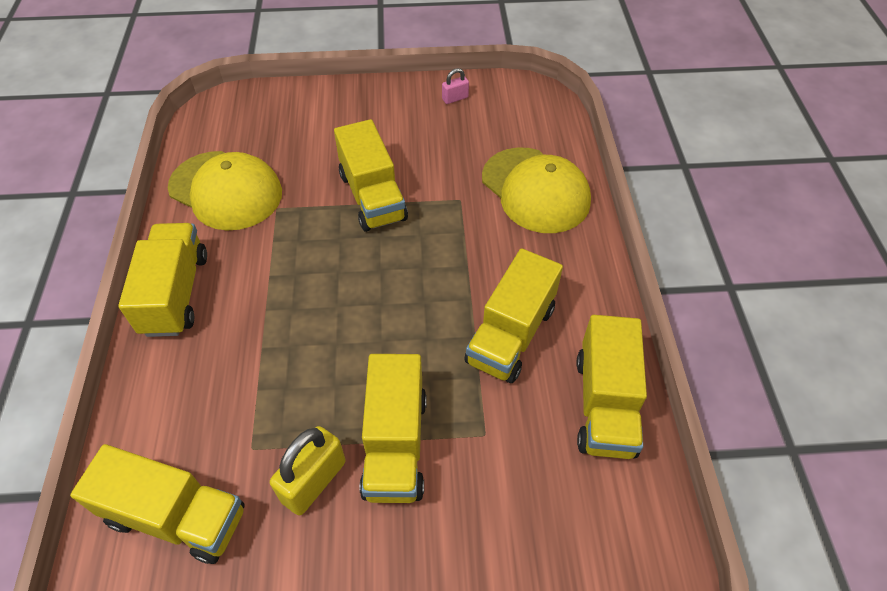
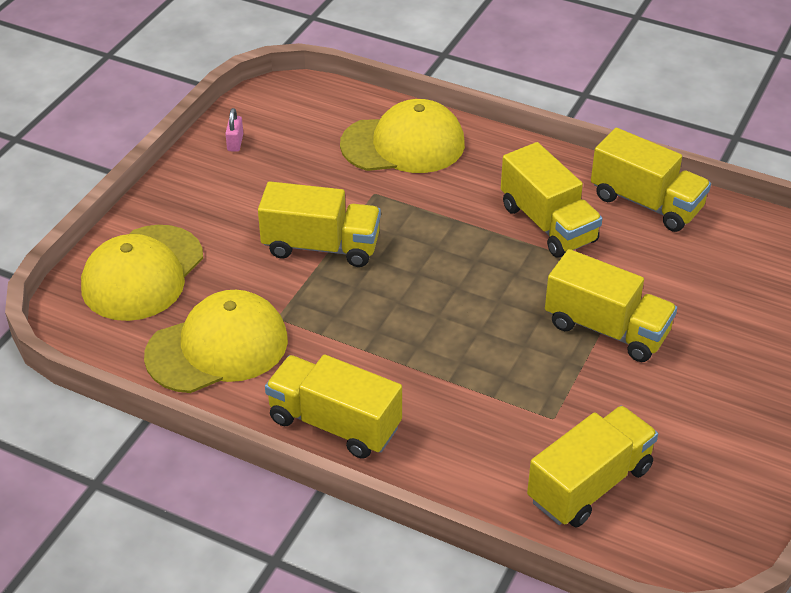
camera: 60 degrees left, 10 degrees down
(281, 118) = (142, 273): none -> yellow cap
(313, 481) = (609, 388): yellow padlock -> none

